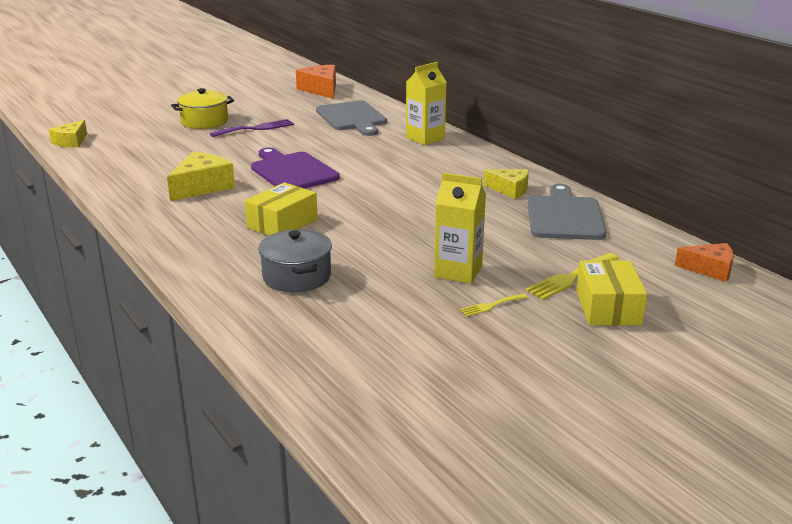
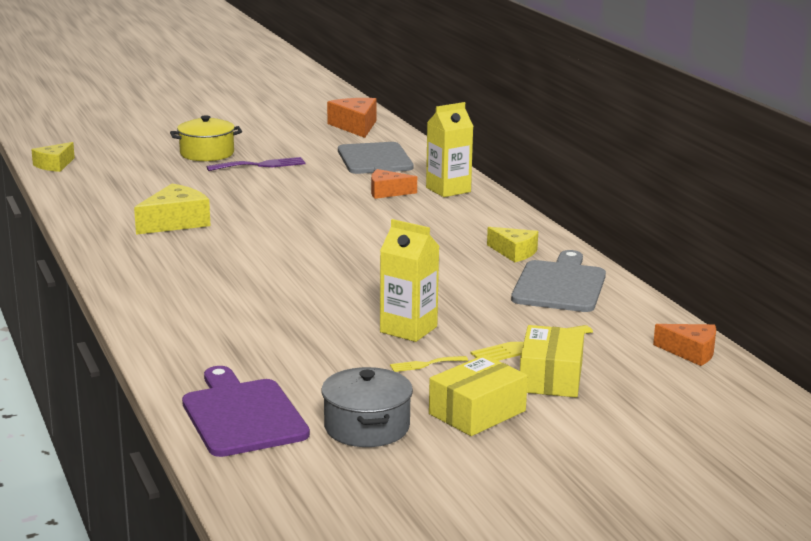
camera: 10 degrees right, 5 degrees down
(282, 223) = (244, 266): yellow box -> yellow box (477, 412)
(292, 171) = (280, 214): purple cutting board -> purple cutting board (242, 415)
(296, 276) = (236, 319): grey pot -> grey pot (366, 427)
(375, 144) = (387, 192): none -> orange cheese

